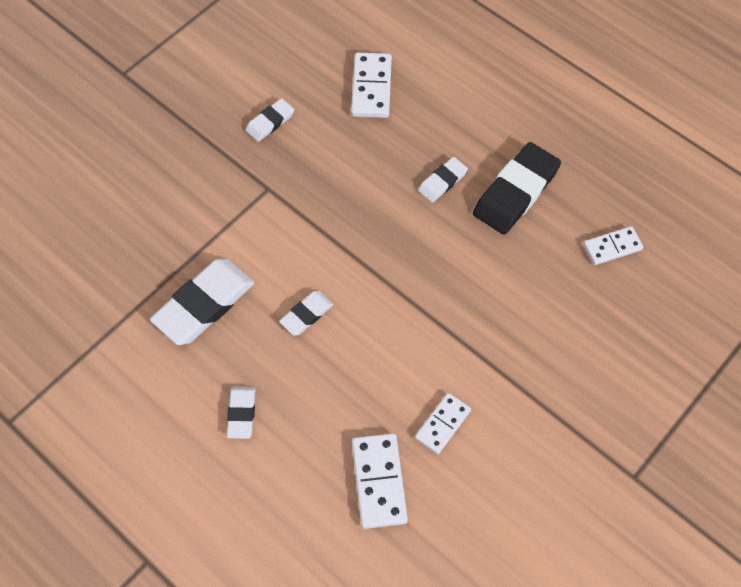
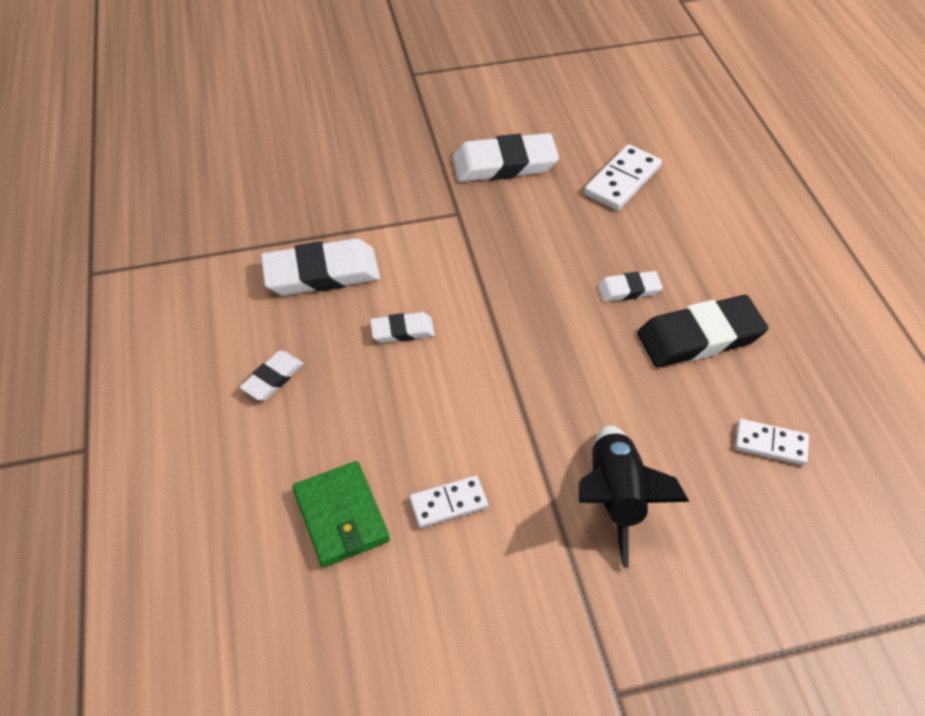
camera: 35 degrees right, 10 degrees down
(270, 122) = (504, 164): white eraser -> white eraser, size x1.90
(378, 481) = (341, 516): white domino -> green wallet
(544, 349) = (615, 498): none -> black rocket

